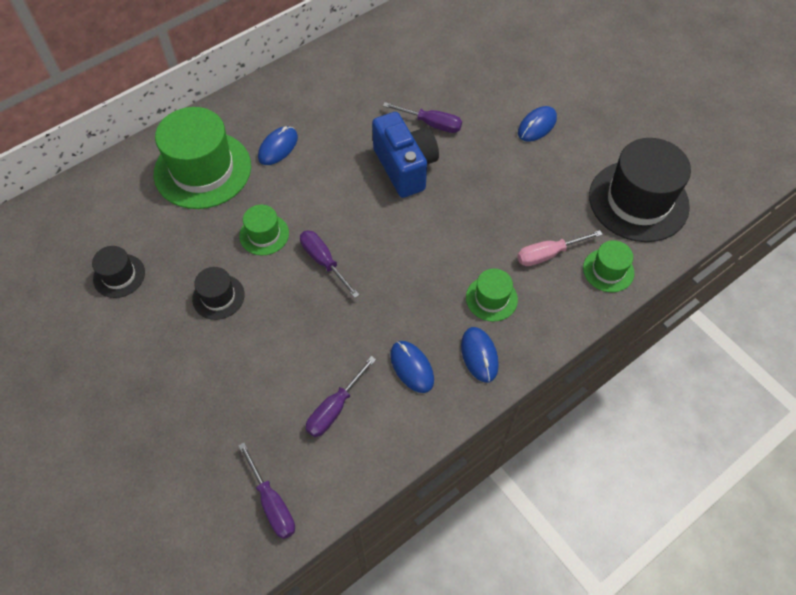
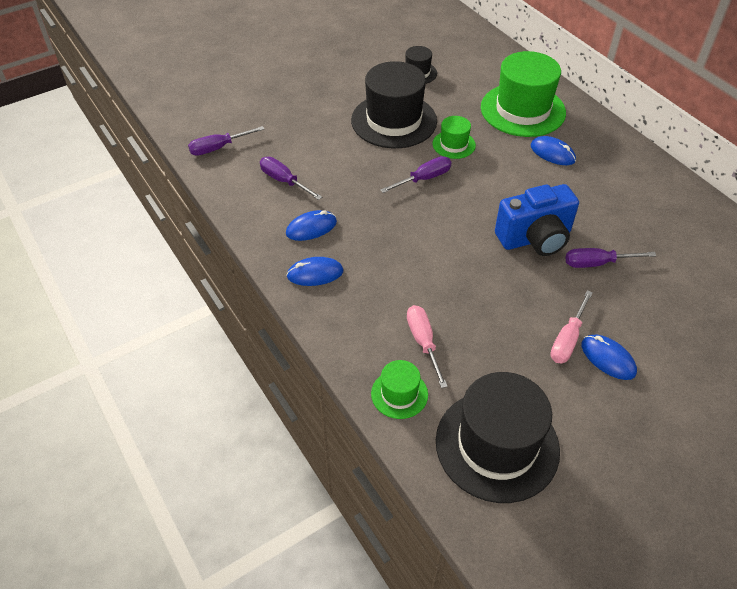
camera: 95 degrees right, 10 degrees down
(218, 297) = (394, 121): black hat -> black hat, size x2.06
(431, 124) = (597, 263): purple screwdriver -> purple screwdriver turned 60 degrees clockwise
(491, 298) = (374, 289): green hat -> none
(522, 150) = (567, 339): none -> pink screwdriver

